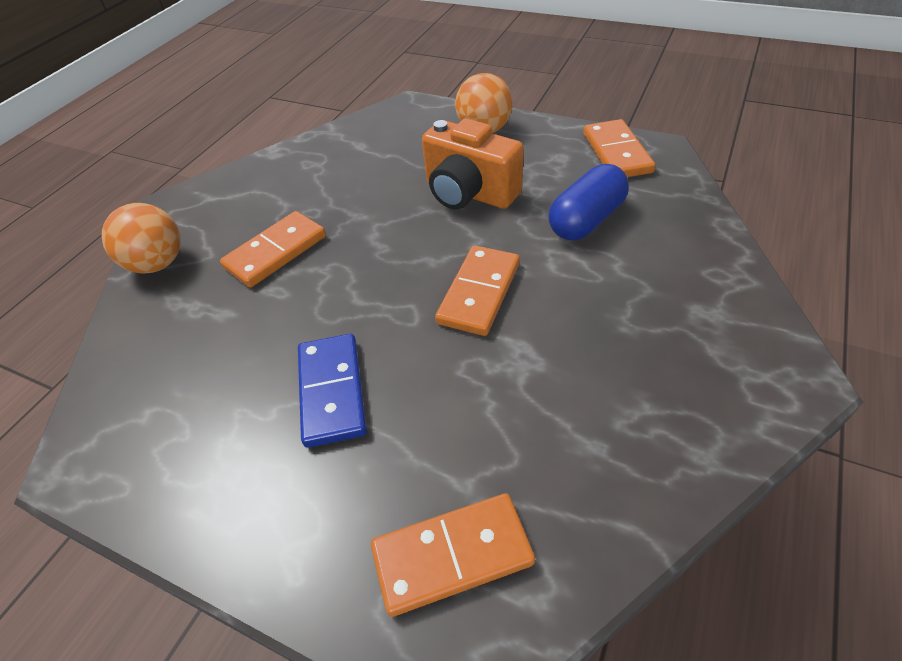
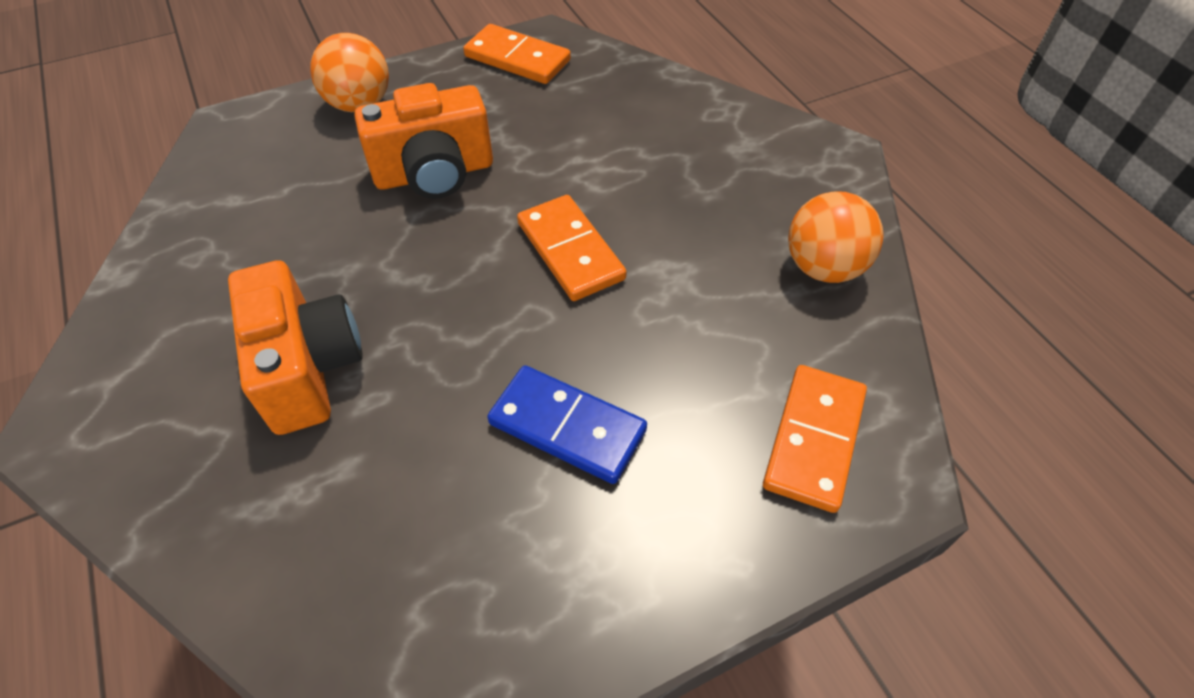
camera: 55 degrees left, 5 degrees up
(158, 264) = (164, 496): orange ball -> orange ball (823, 267)
(276, 252) = (308, 368): orange domino -> orange camera
(586, 220) = (571, 132): blue capsule -> none

